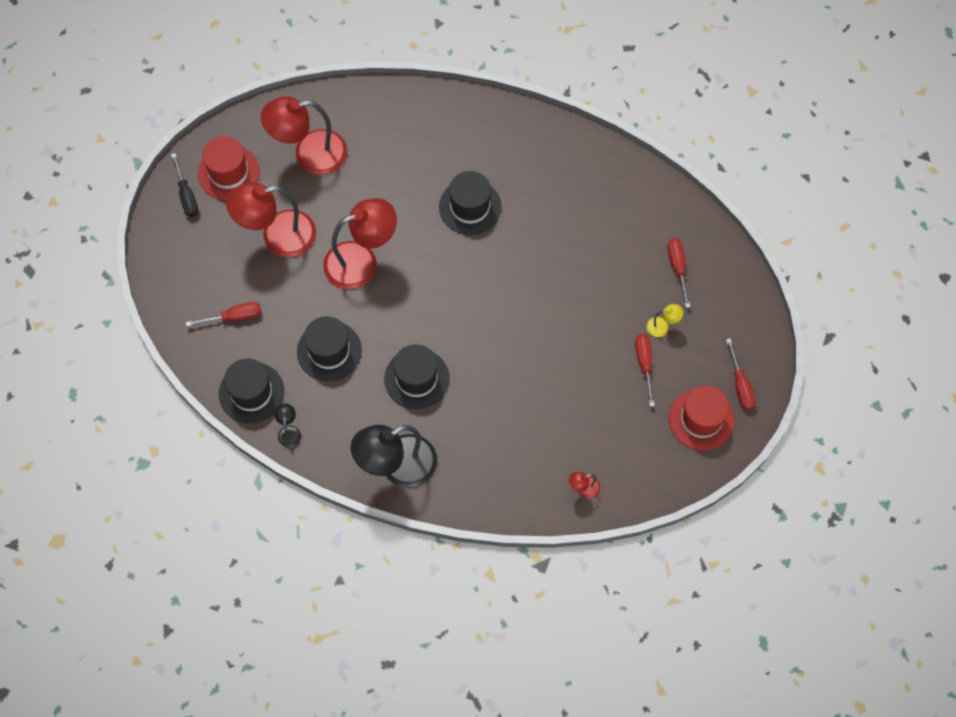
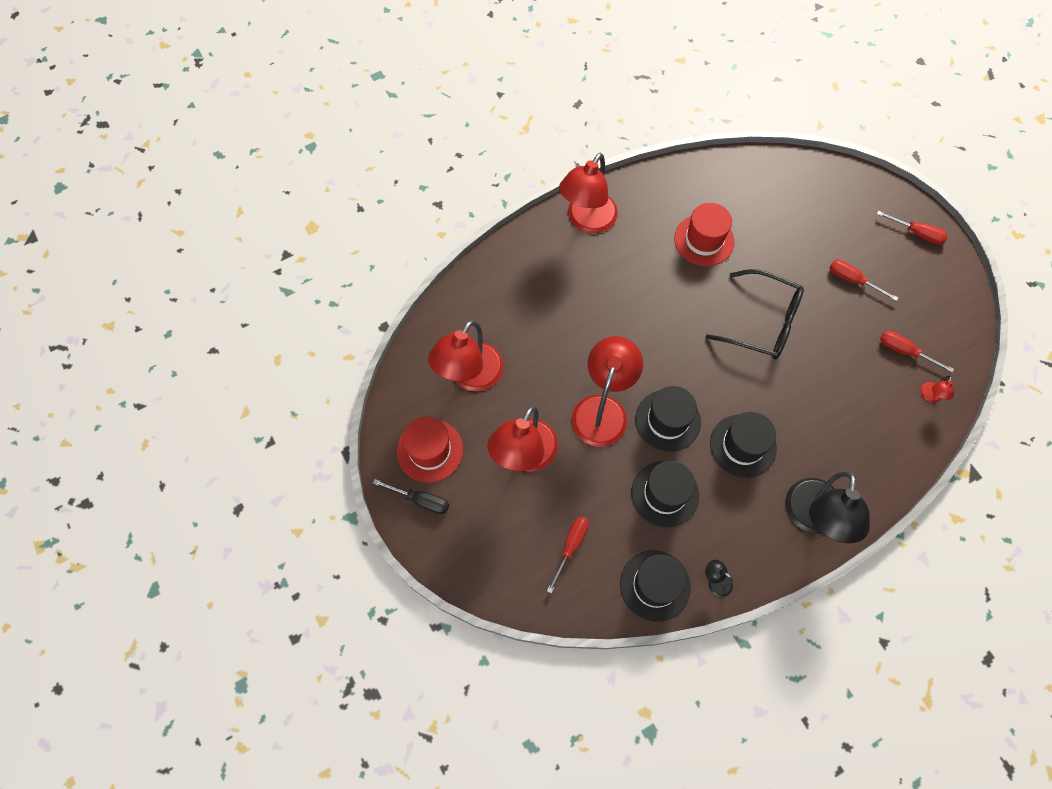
camera: 50 degrees left, 0 degrees up
(470, 207) = (621, 298): black hat -> black hat (667, 420)
(518, 134) = (586, 221): none -> red lamp
(540, 322) = (762, 322): none -> black glasses
(662, 326) = (830, 246): yellow lamp -> none
(677, 267) = (788, 203): red screwdriver -> red screwdriver (904, 351)
(701, 419) = (927, 277): red hat -> red hat (704, 240)

